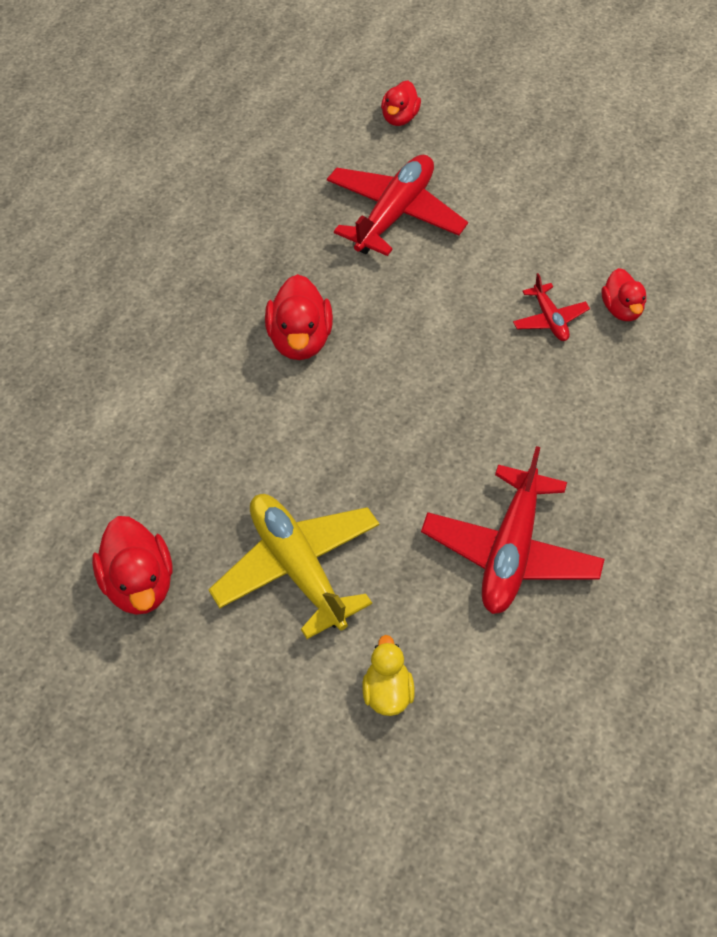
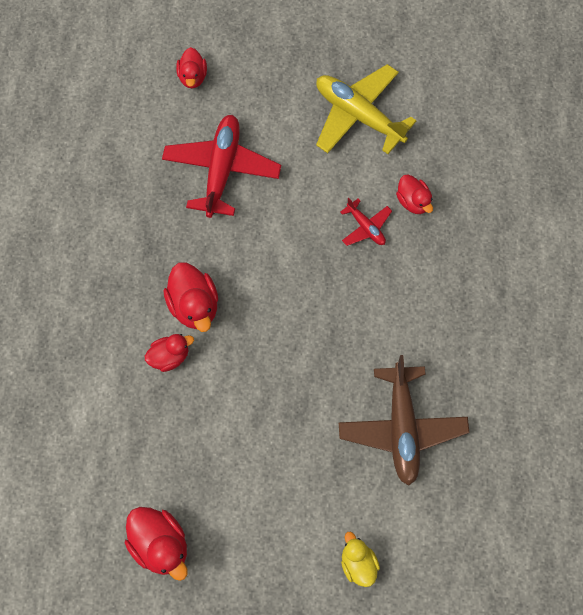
camera: 20 degrees left, 15 degrees up
(245, 384) = (169, 356): none -> red duck
(297, 569) = (264, 492): yellow plane -> yellow plane (359, 115)
(511, 552) = (402, 428): red plane -> brown plane

